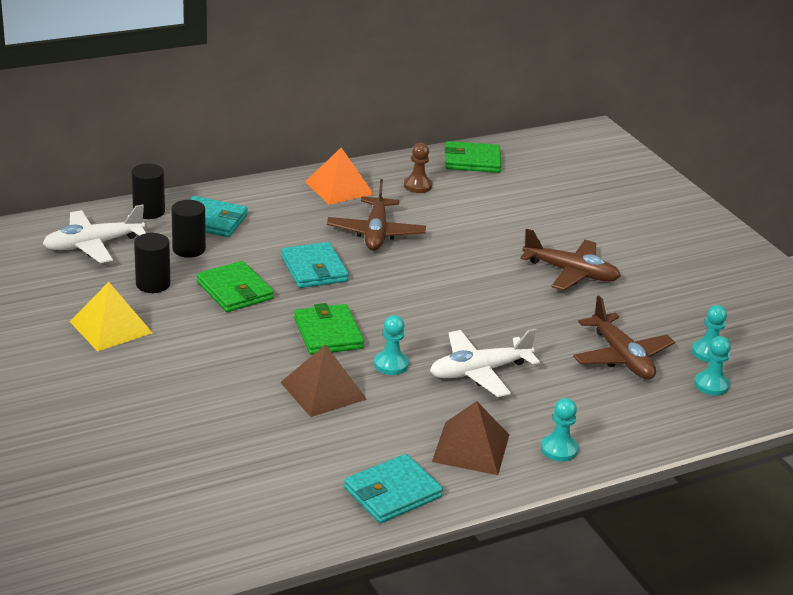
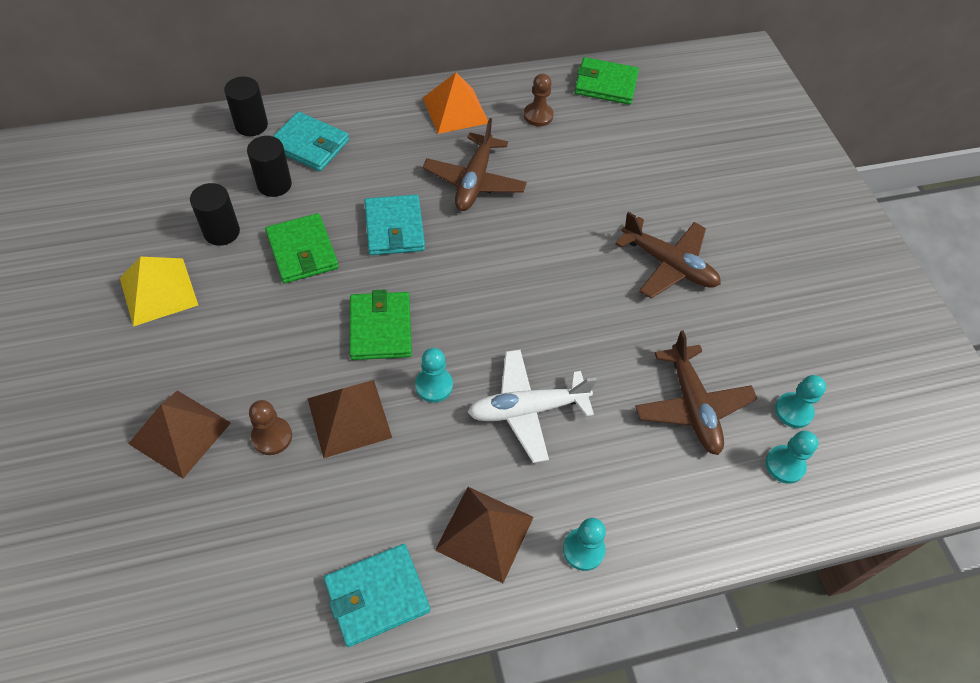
camera: 10 degrees right, 25 degrees up
(93, 245) = (180, 167): white plane -> none
(173, 413) = (180, 433): none -> brown pyramid
(258, 408) = (272, 437): none -> brown pawn

